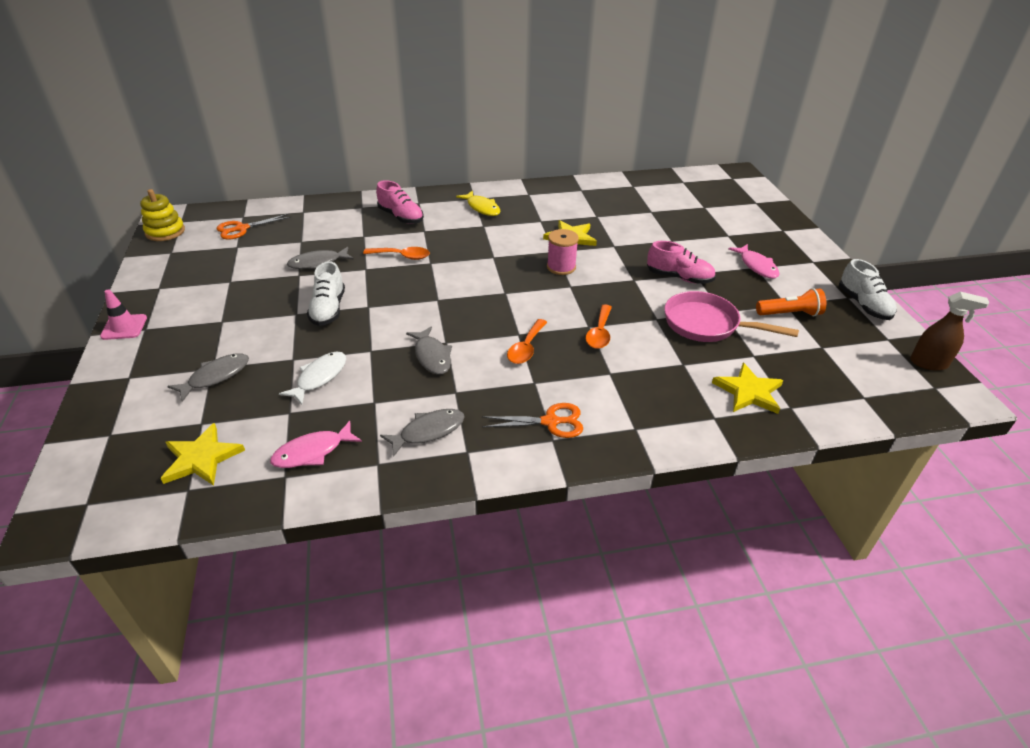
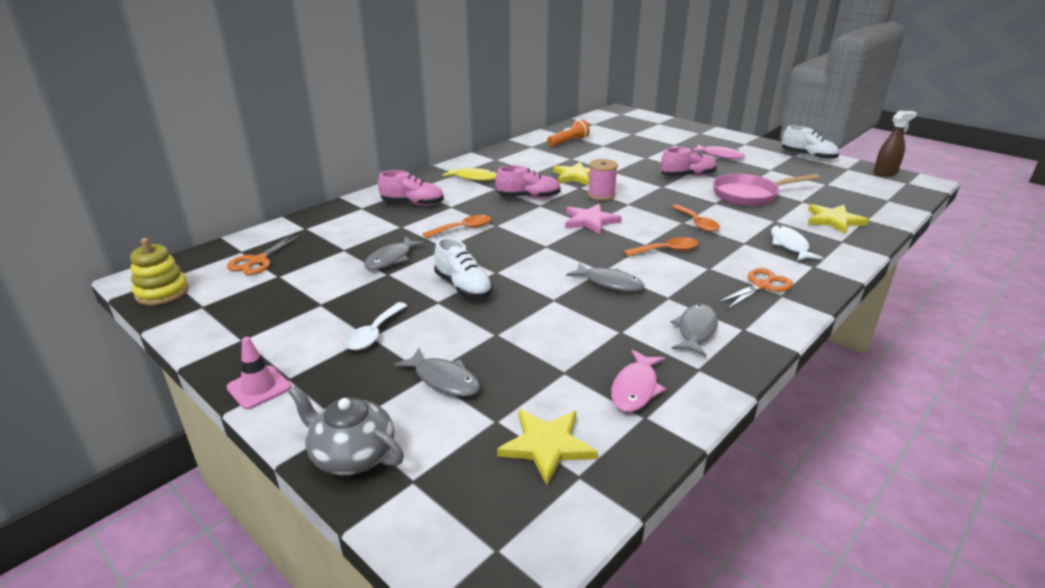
camera: 35 degrees left, 10 degrees down
(106, 399) = (352, 455): none -> grey teapot
(215, 376) = (443, 380): grey fish -> grey fish turned 120 degrees clockwise
(227, 320) = (374, 333): none -> white spoon
(319, 377) = (544, 336): white fish -> white fish (790, 245)
(496, 245) = (528, 197): none -> pink shoe
(509, 290) = (590, 221): none -> pink star
(526, 348) = (666, 250): orange spoon -> orange spoon turned 90 degrees counterclockwise
(789, 314) = (781, 173): orange flashlight -> orange flashlight (568, 142)

